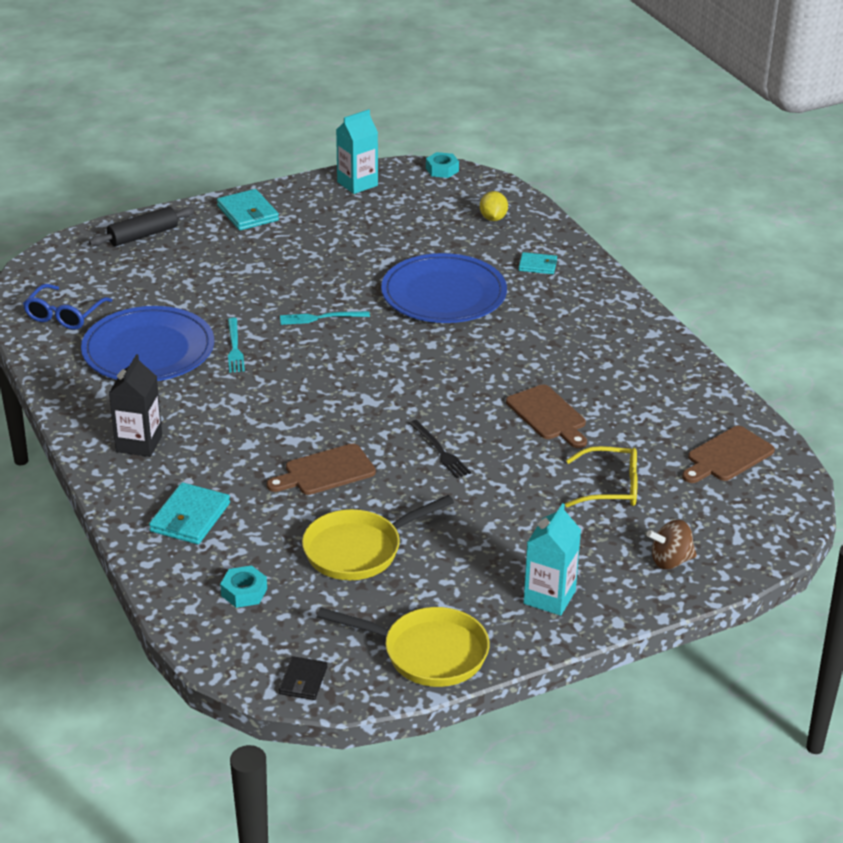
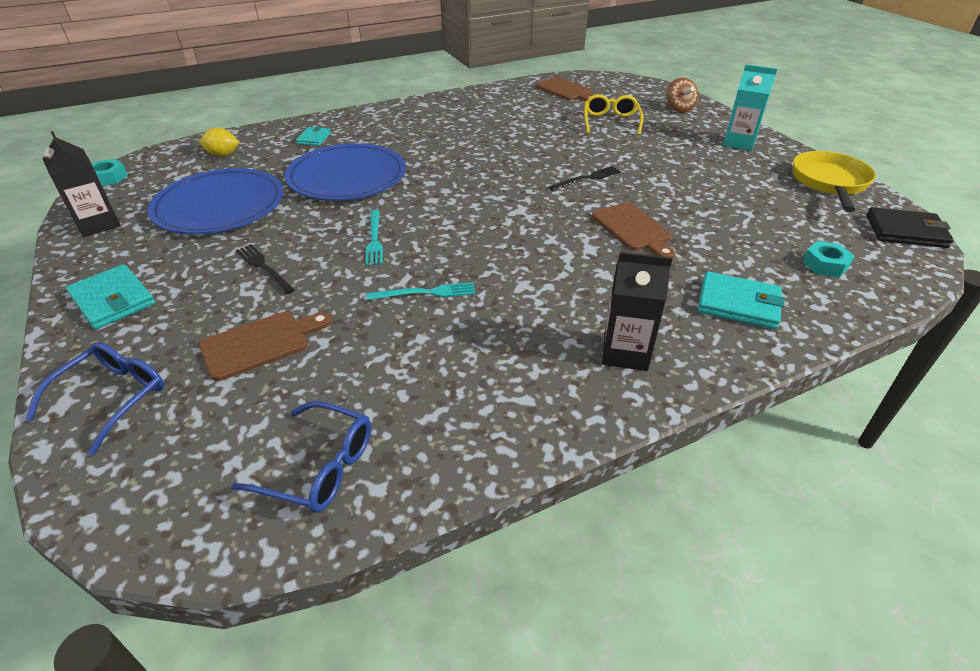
camera: 90 degrees left, 5 degrees up
(143, 235) = (112, 397): black rolling pin -> blue glasses
(148, 350) = (425, 363): blue plate -> blue plate (220, 206)
(247, 213) = (113, 300): turquoise wallet -> turquoise wallet turned 75 degrees clockwise
(282, 268) = (263, 267): none -> black fork
(303, 680) = (906, 231): black wallet -> black wallet, size x1.64
(357, 184) = (98, 224): turquoise carton -> black carton
(358, 550) = (732, 211): yellow pan -> none
(548, 415) = (530, 139): brown cutting board -> brown cutting board (260, 343)

